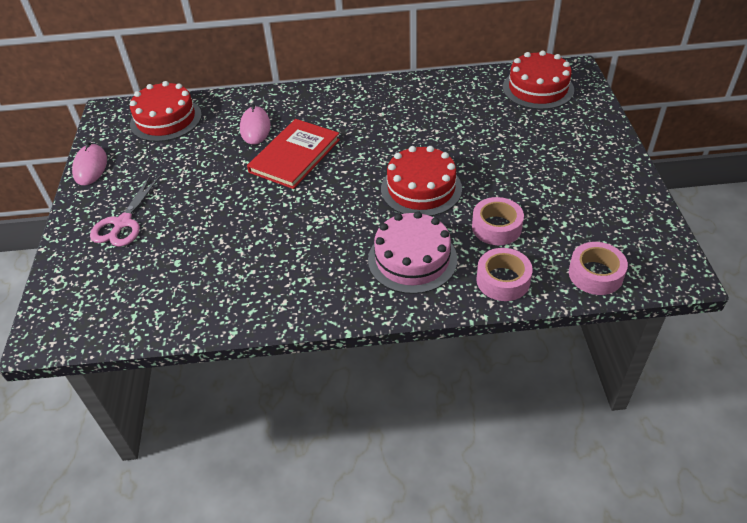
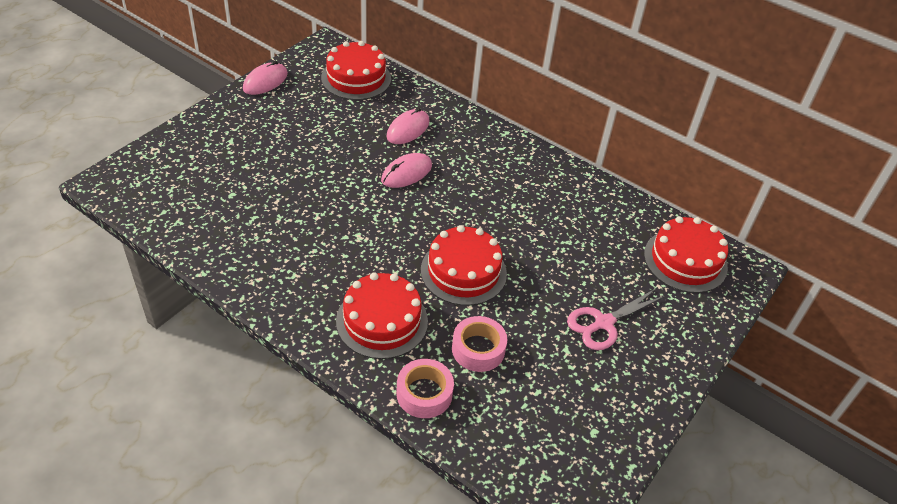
camera: 35 degrees right, 0 degrees up
(123, 223) = (235, 139): pink scissors -> pink scissors (603, 323)
(294, 156) = (406, 173): red book -> pink mouse
(412, 259) = (382, 321): pink cake -> red cake
(595, 274) = (502, 452): pink tape -> none

